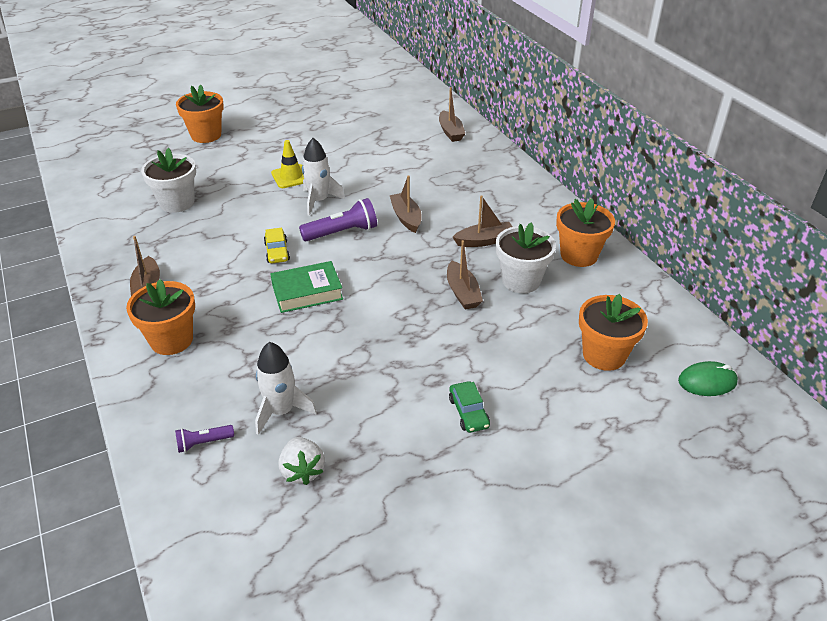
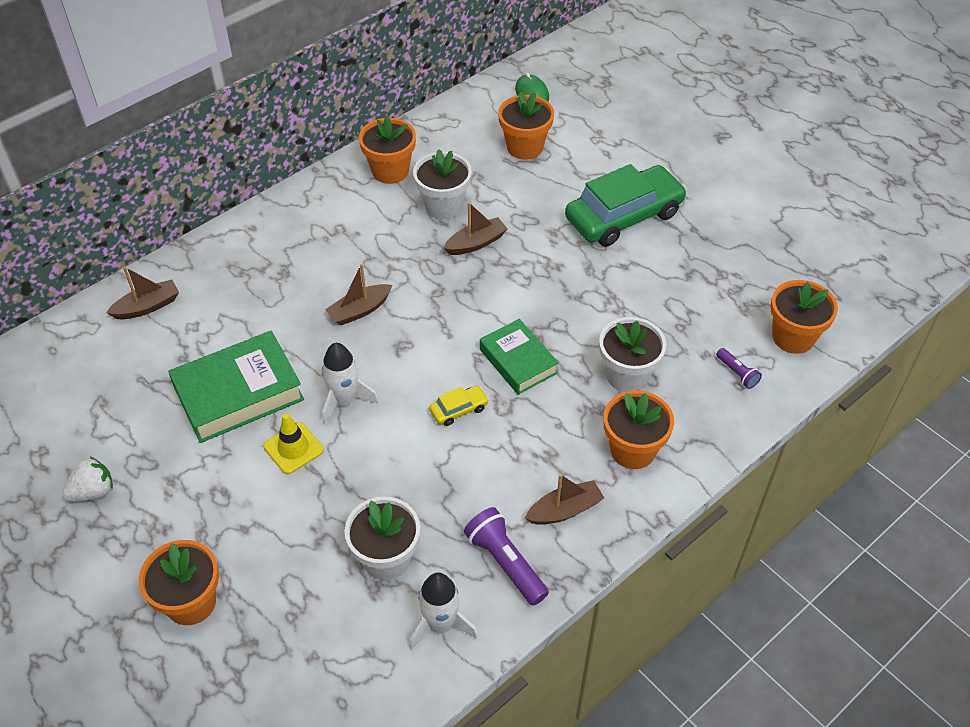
camera: 105 degrees left, 10 degrees up
(220, 514) = (793, 337): none -> orange flower pot
(252, 357) = (627, 375): none -> white flower pot
(281, 411) = (679, 332): white rocket -> white rocket (440, 625)
(302, 470) = (729, 300): white strawberry -> white strawberry (93, 491)
(342, 232) = (404, 360): purple flashlight -> purple flashlight (505, 563)
(352, 160) = (238, 393): none -> green book
(468, 412) = (624, 216): green car -> green car, size x2.40
(484, 241) = (386, 240): brown boat -> none

